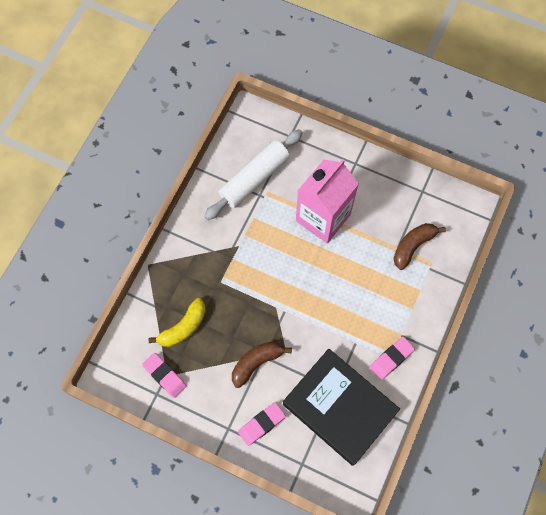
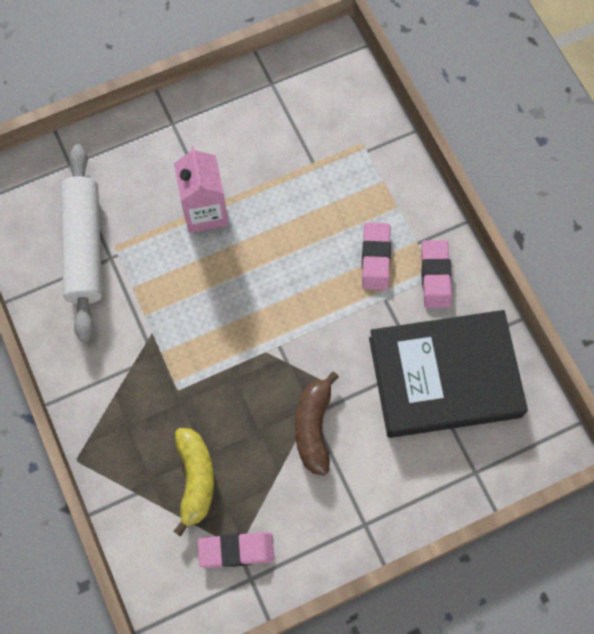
camera: 50 degrees left, 0 degrees up
(261, 424) = (392, 481): pink eraser -> pink eraser (376, 258)
(323, 217) = (205, 211): pink carton -> pink carton, size x0.66
(413, 246) = (326, 146): brown banana -> none

